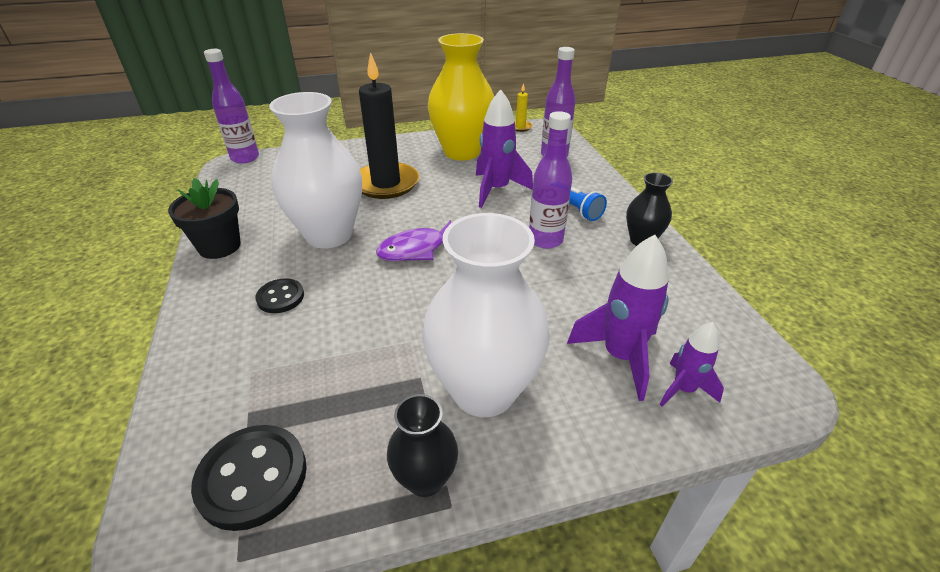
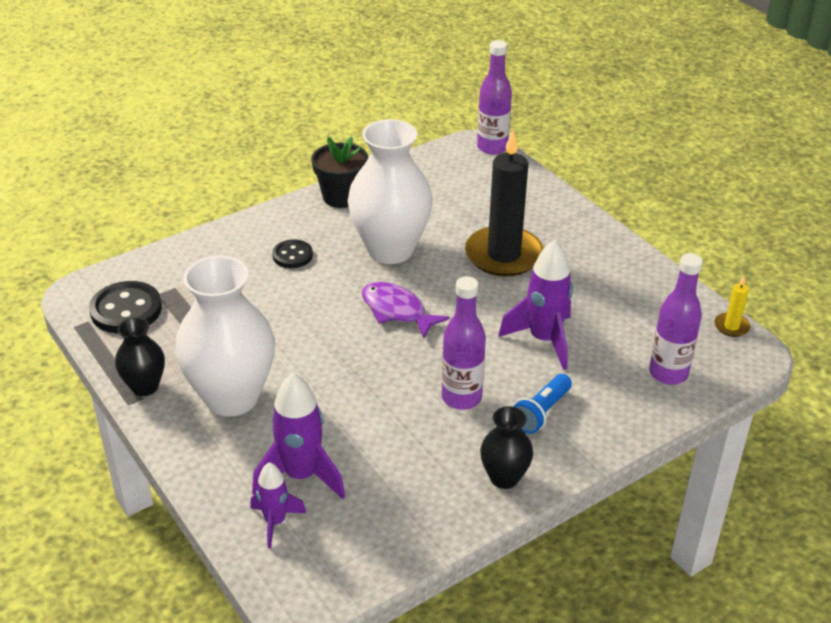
camera: 70 degrees right, 0 degrees up
(462, 152) = (617, 291): yellow vase -> none

